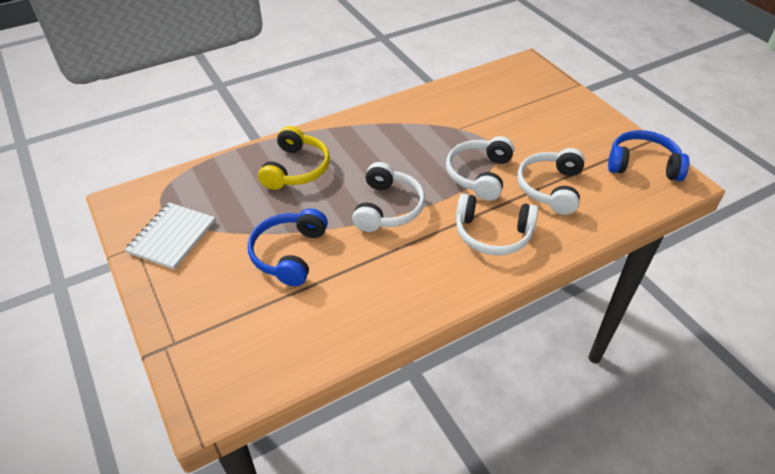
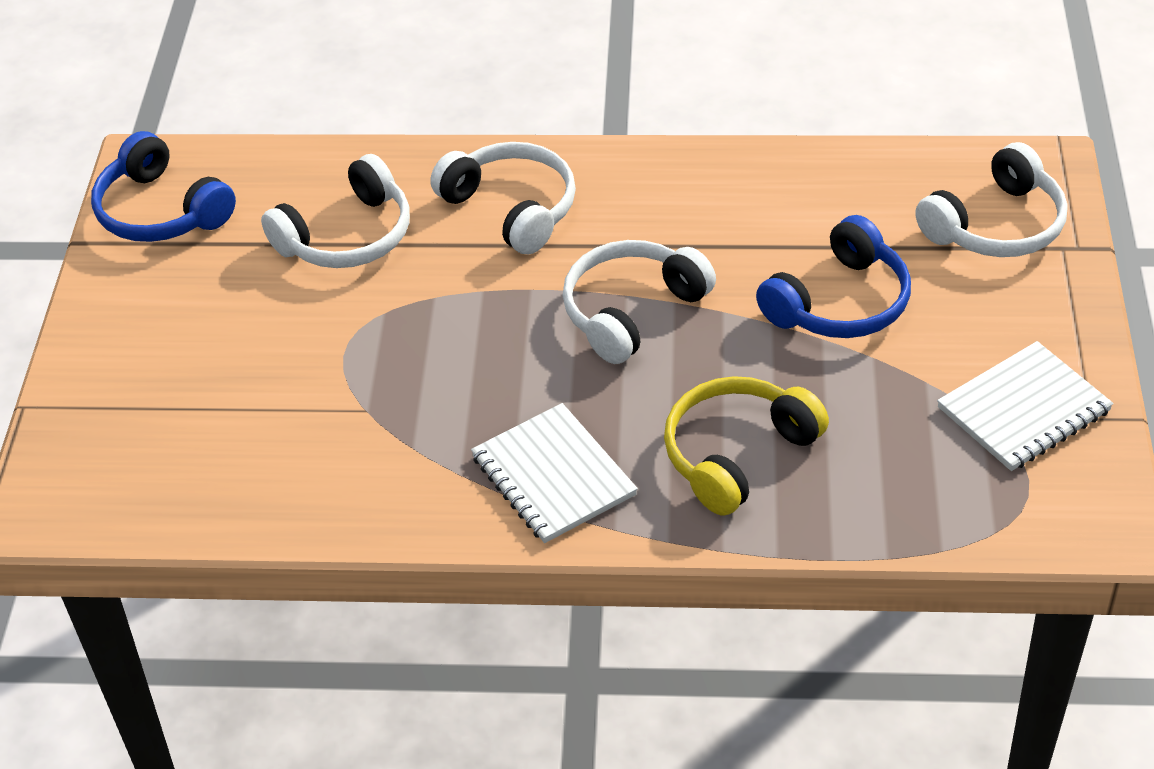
camera: 145 degrees left, 0 degrees up
(364, 134) = (553, 476): none -> white notebook
(479, 175) = (431, 304): white headphones -> white headphones (996, 225)

